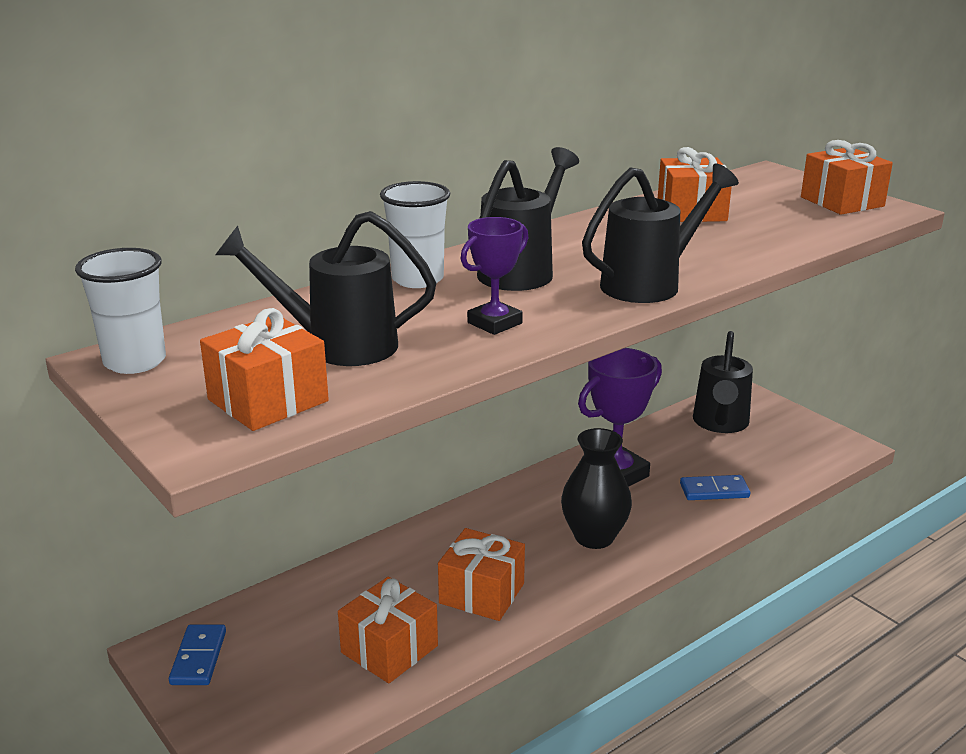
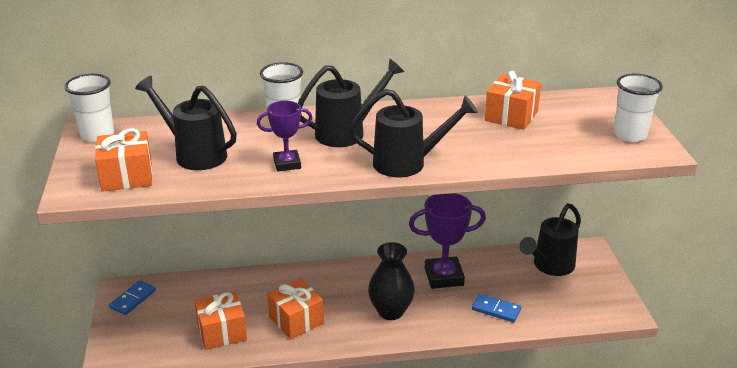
camera: 30 degrees right, 5 degrees up
(842, 202) = (630, 135): orange gift -> white cup

